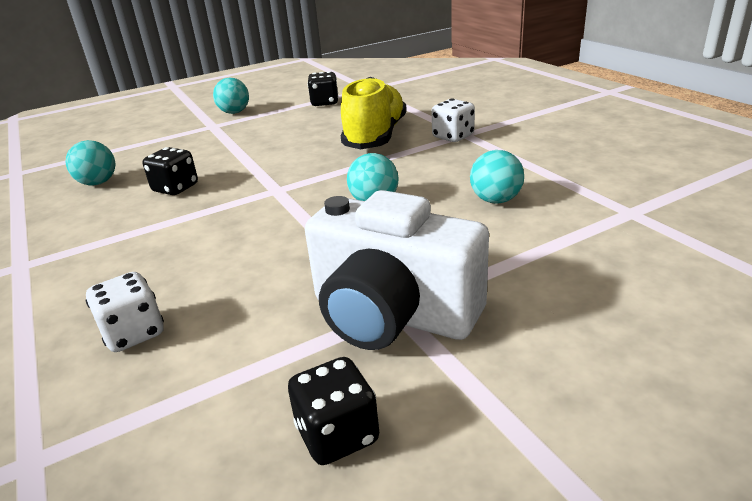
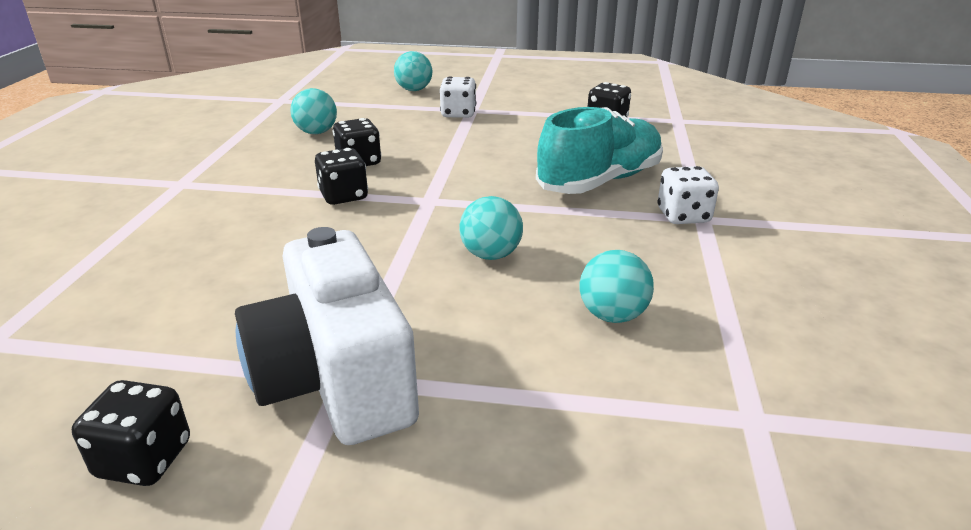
camera: 35 degrees right, 0 degrees up
(134, 333) = (161, 280): white dice -> white dice (458, 114)
(202, 213) = (343, 196): none -> black dice
(234, 112) = (509, 102): turquoise ball -> turquoise ball (414, 90)
(375, 137) = (600, 181): yellow shoe -> turquoise shoe

